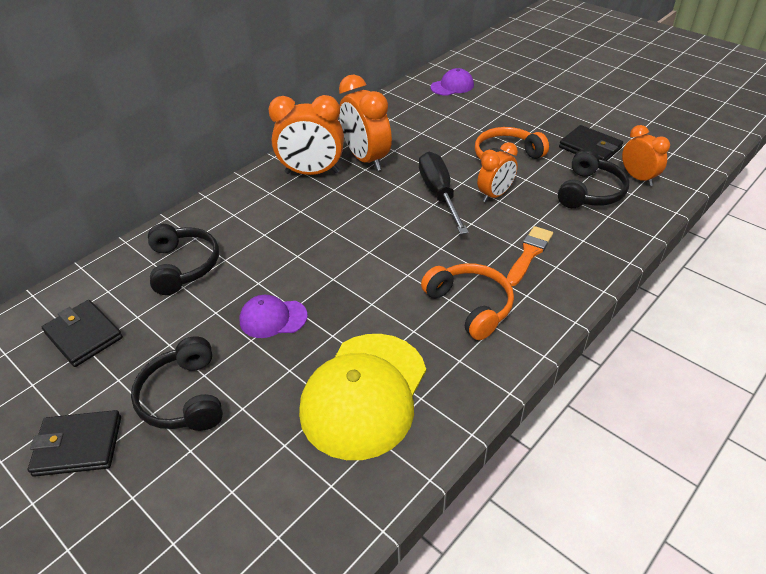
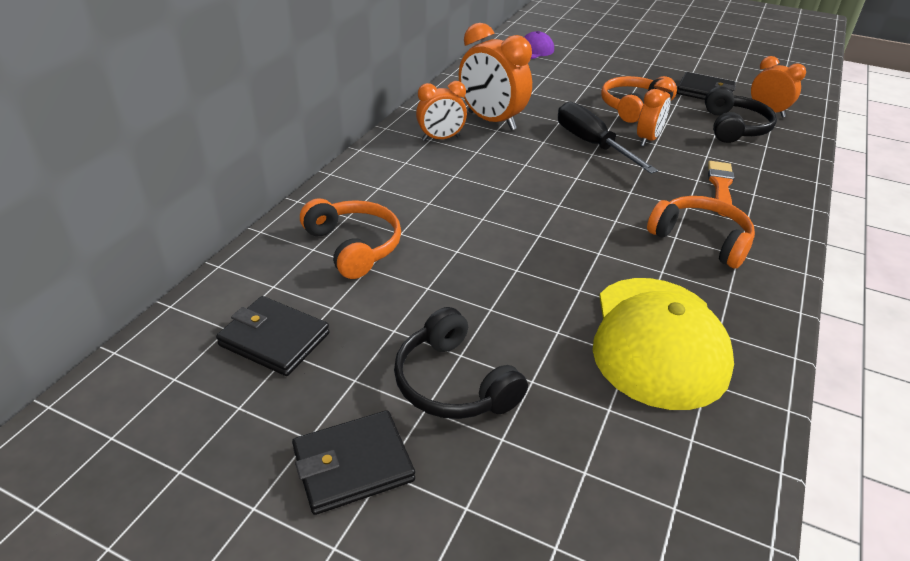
camera: 20 degrees left, 5 degrees down
(184, 266) = (354, 246): black headphones -> orange headphones
(273, 318) = (500, 283): purple cap -> none
(312, 173) = (441, 139): orange clock -> orange clock, size x0.62

